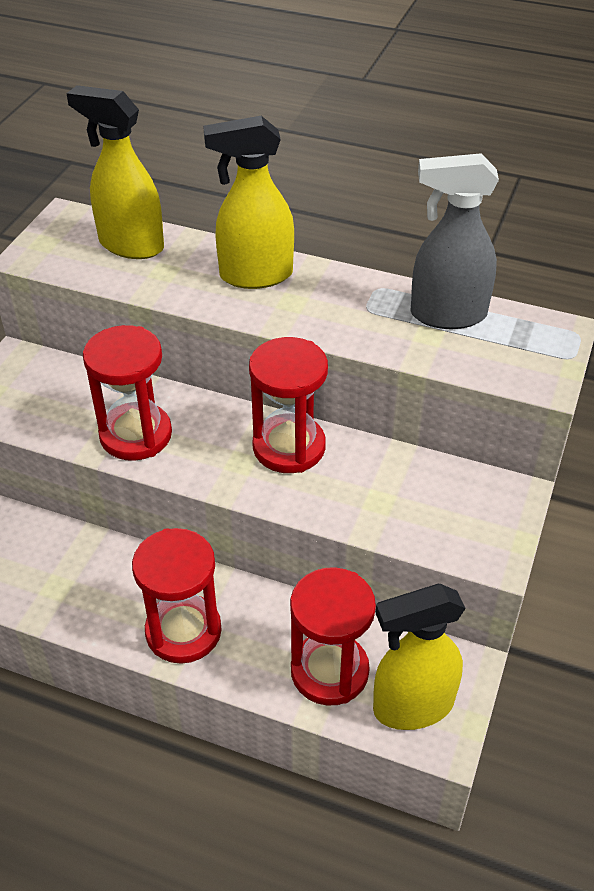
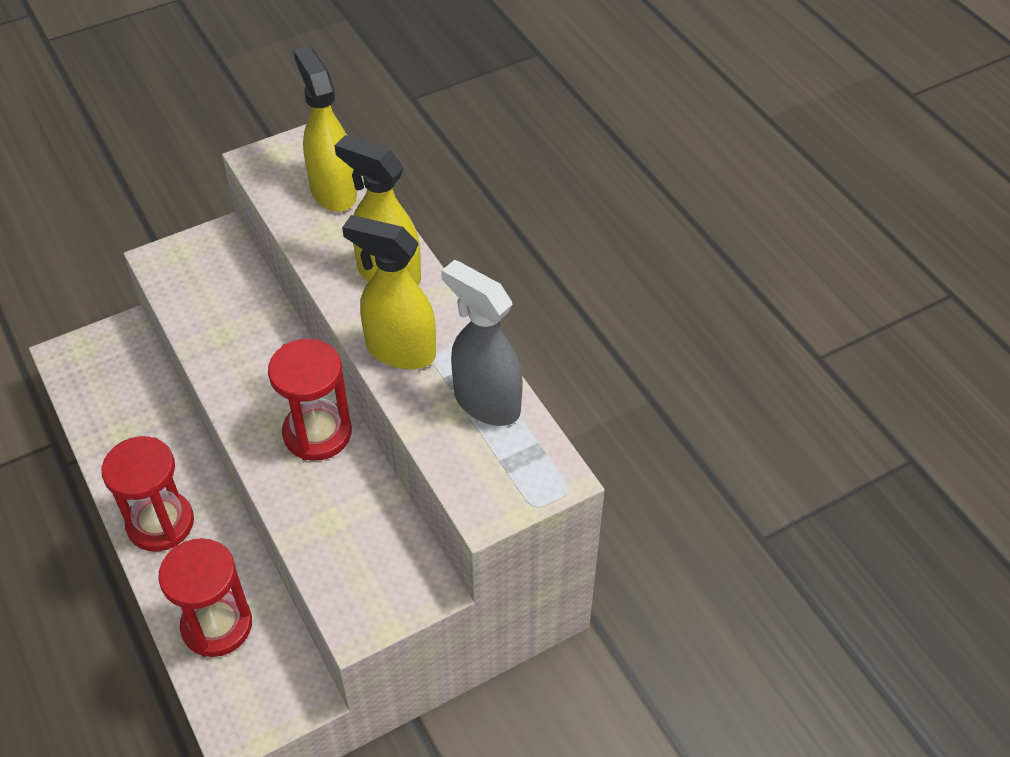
camera: 40 degrees right, 5 degrees up
(136, 435) = (230, 351): red hourglass -> none
(412, 706) = (240, 694): yellow spray bottle -> yellow spray bottle (400, 350)

